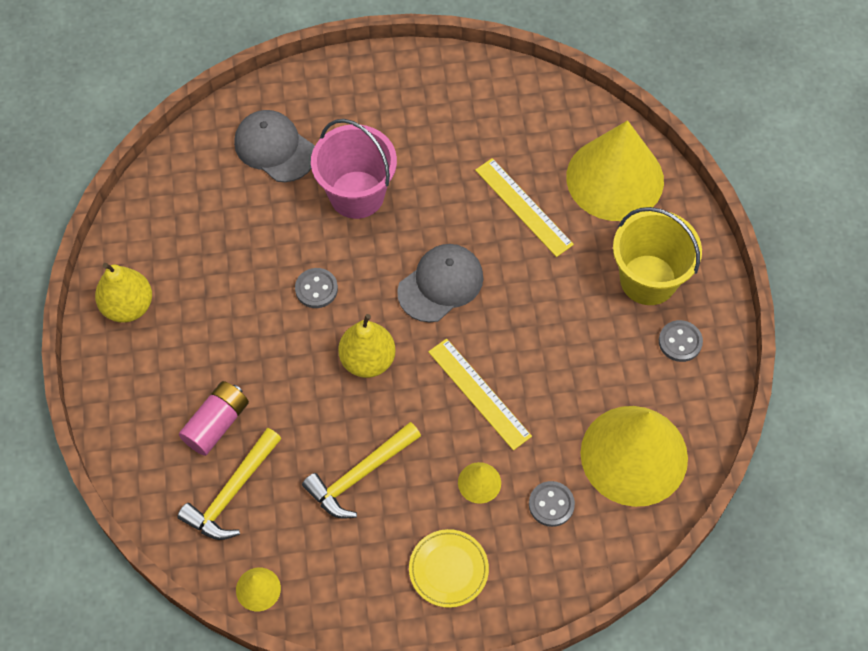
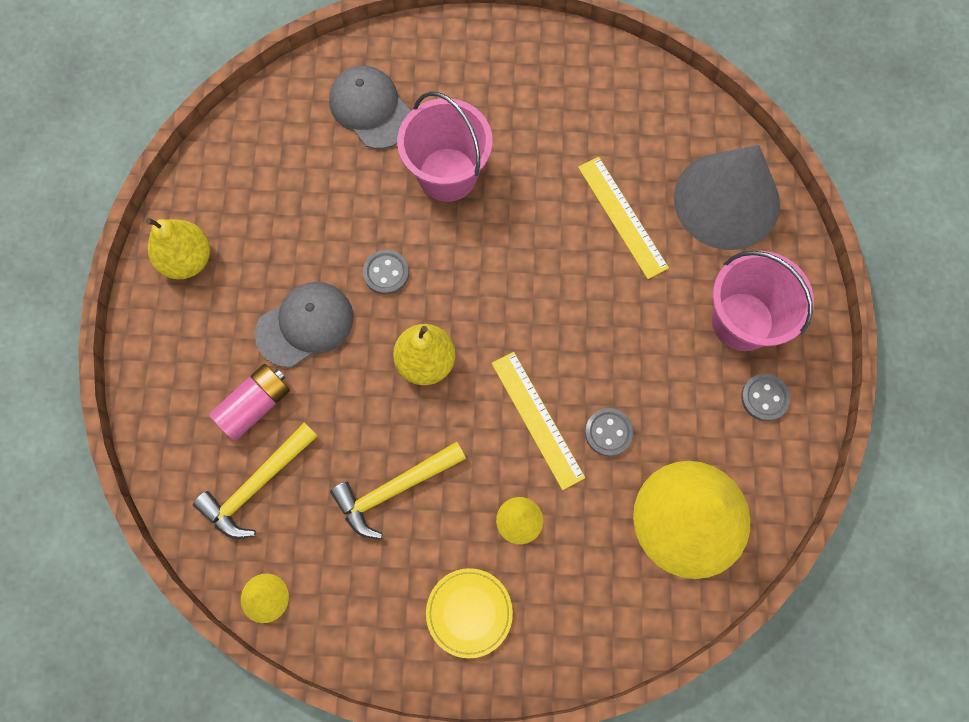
camera: 10 degrees right, 10 degrees up
(441, 284) = (518, 289): grey cap -> grey cap (305, 325)
(551, 504) = (592, 559): grey button -> grey button (608, 432)
(615, 178) = (726, 200): yellow cone -> grey cone
(648, 280) = (742, 321): yellow bucket -> pink bucket

